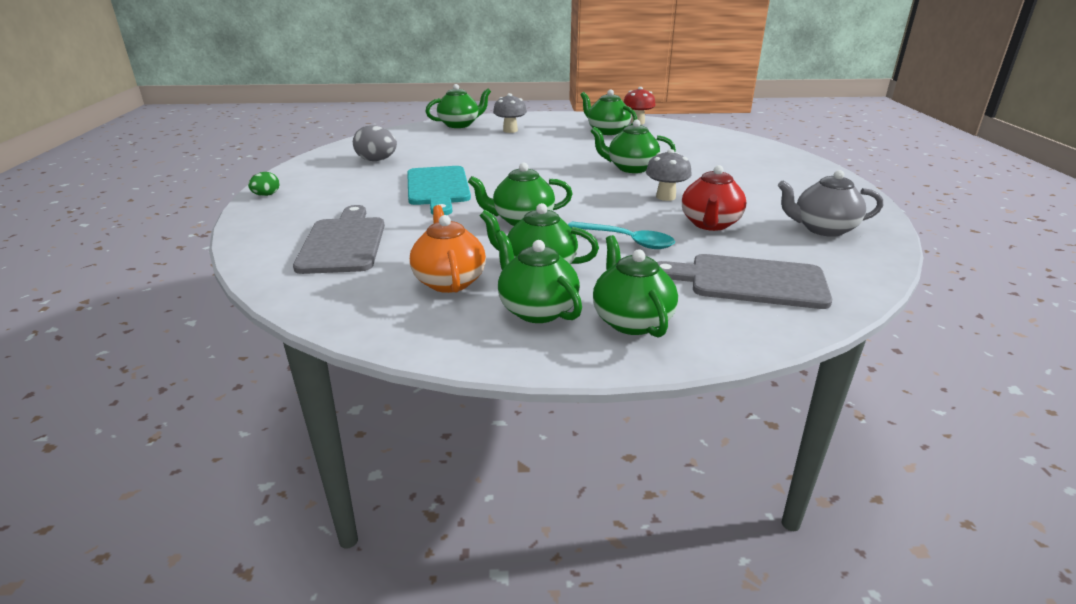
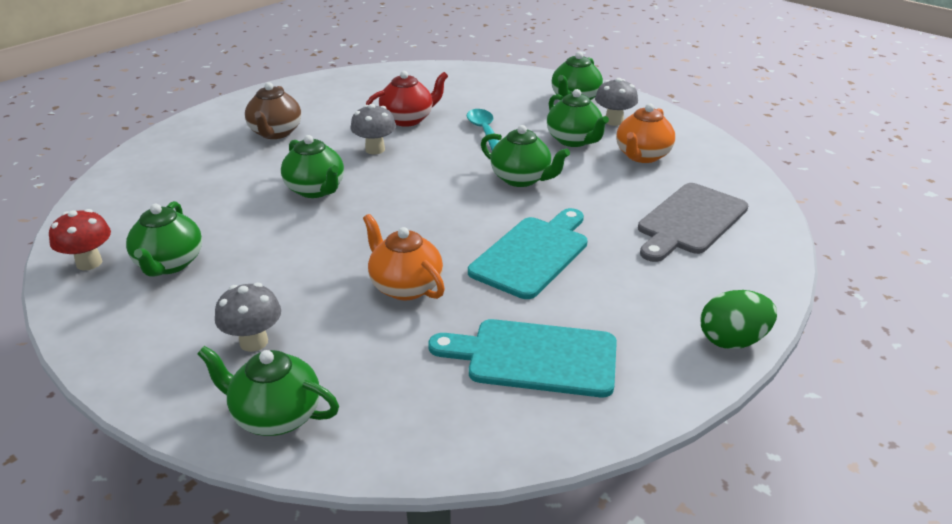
camera: 135 degrees left, 5 degrees up
(266, 195) = (732, 341): green egg -> green egg, size x1.70
(377, 160) = (534, 357): grey egg -> turquoise cutting board
(484, 158) = (405, 286): none -> orange teapot
(536, 310) = (614, 121): green teapot -> grey mushroom
(749, 281) = (477, 89): grey cutting board -> none
(752, 180) = (275, 133): none -> brown teapot
(823, 229) = (358, 90): grey teapot -> none

